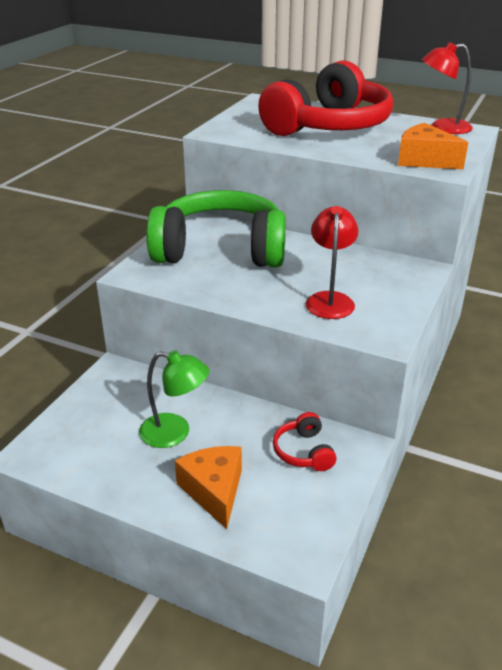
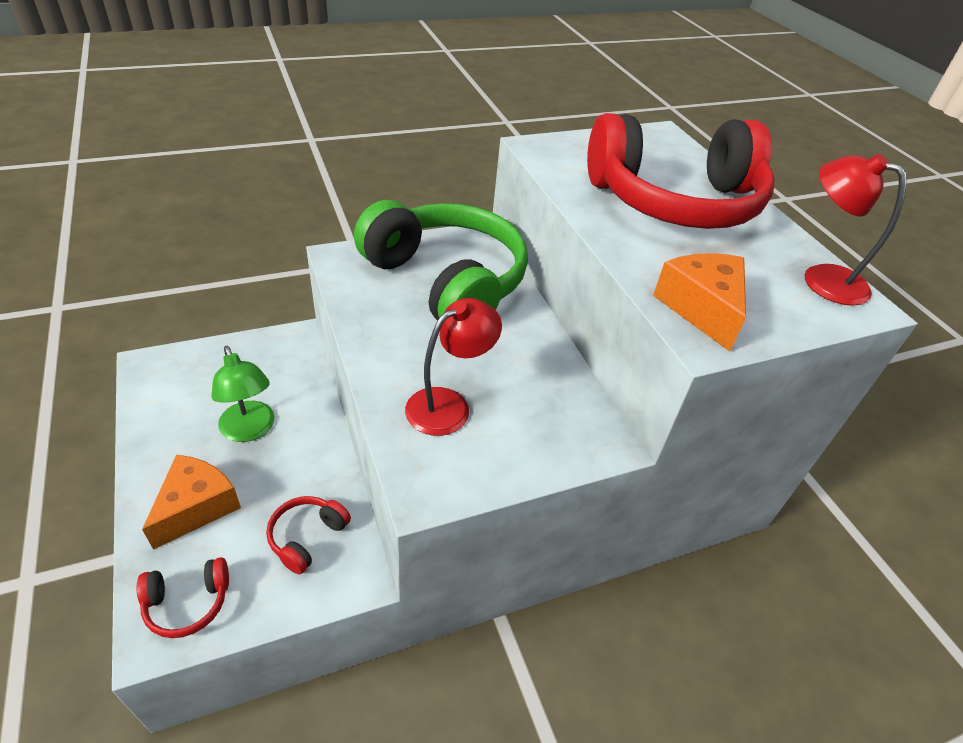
camera: 40 degrees right, 10 degrees up
(294, 531) = (187, 603): none -> red headphones

